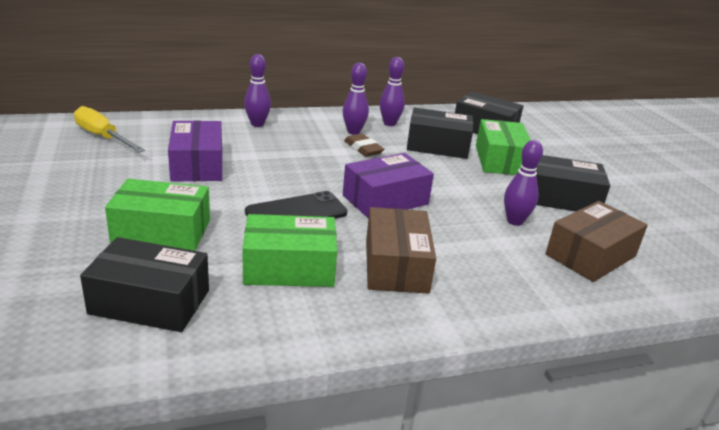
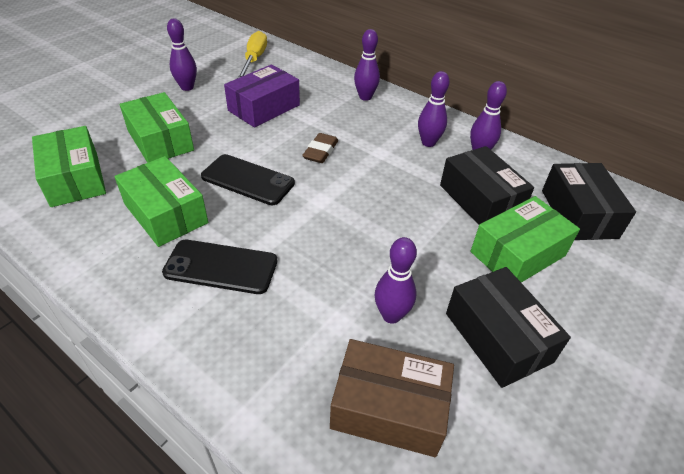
camera: 55 degrees right, 15 degrees up
(86, 184) = (187, 87): none -> purple bowling pin
(150, 302) = (75, 179): black box -> green box
(363, 149) = (403, 162): brown eraser -> brown eraser (320, 151)
(385, 200) = (326, 214): purple box -> none
(396, 265) = (221, 267): brown box -> black phone

